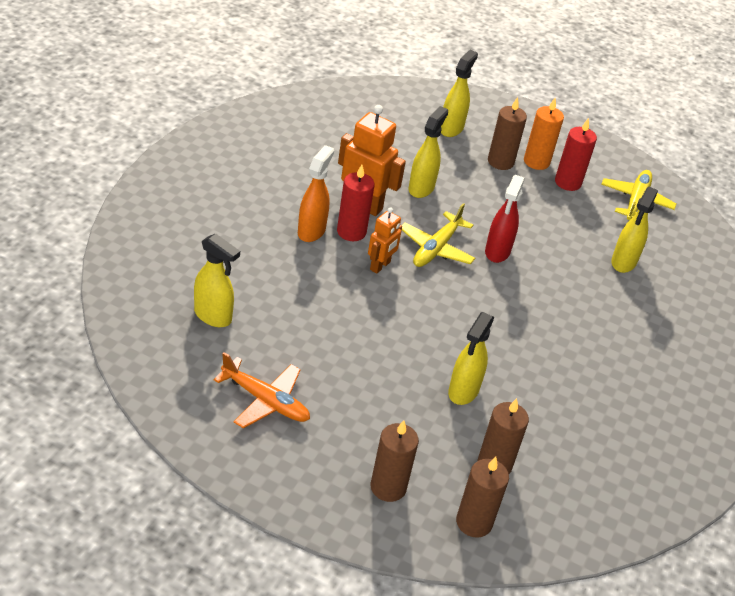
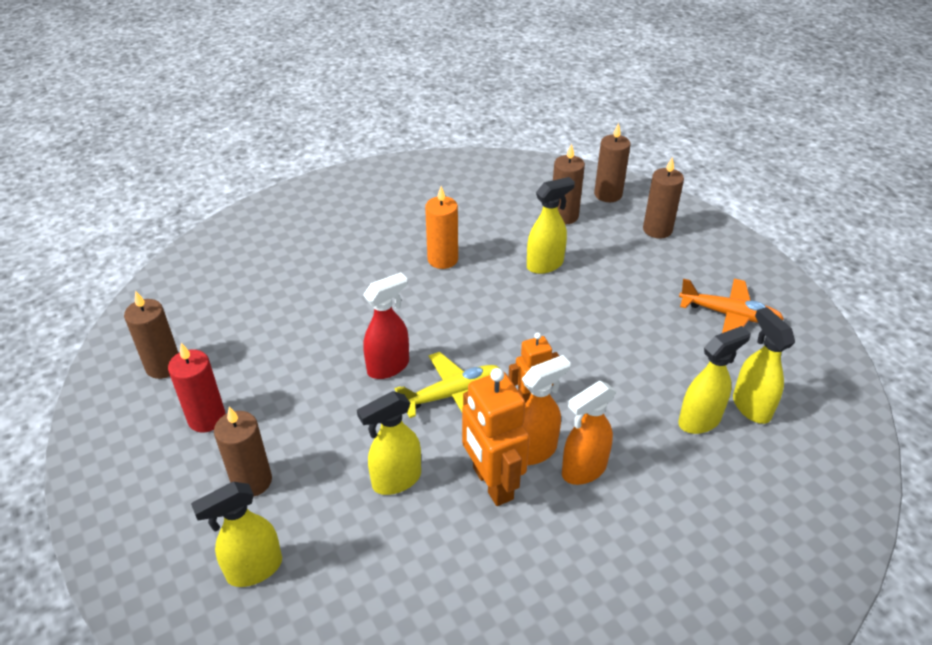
camera: 140 degrees left, 0 degrees up
(265, 400) = (729, 315): orange plane -> orange plane turned 135 degrees clockwise
(351, 232) = (535, 451): red candle -> orange spray bottle
(536, 162) = (206, 463): orange candle -> orange candle (442, 259)
(623, 262) = (272, 311): yellow spray bottle -> yellow spray bottle (700, 420)
(635, 201) = (163, 366): yellow plane -> brown candle

